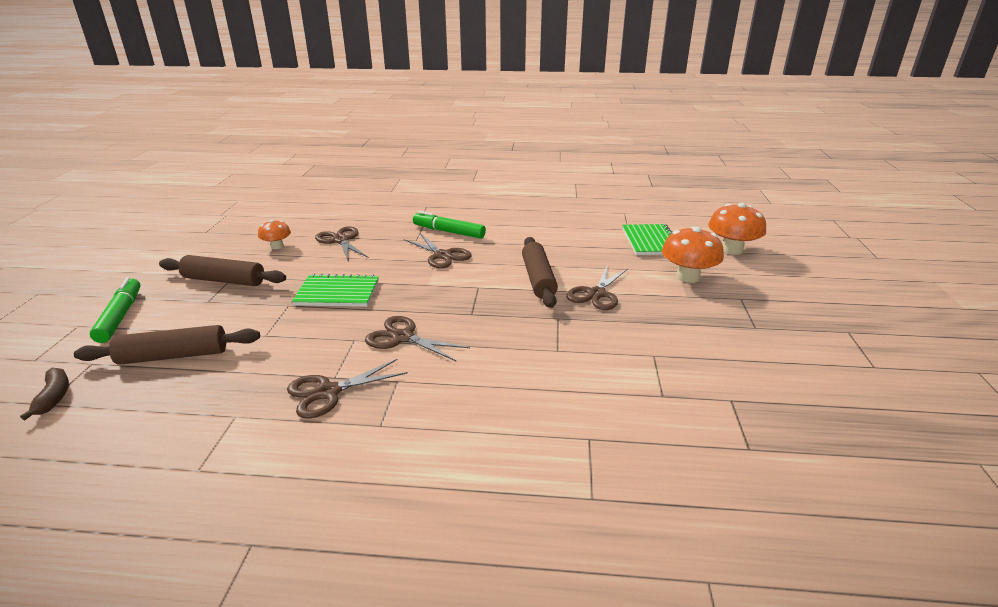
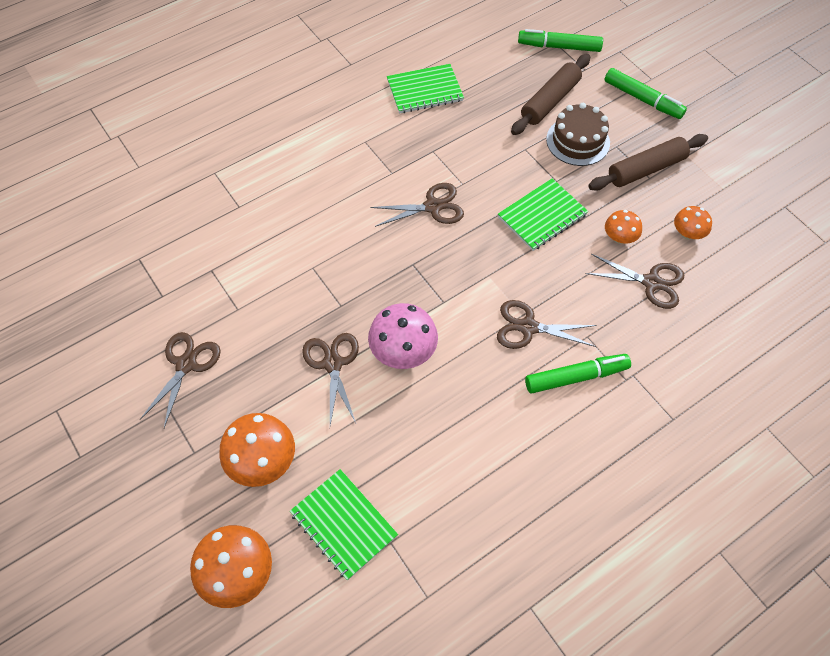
camera: 140 degrees right, 30 degrees up
(54, 397) = (559, 46): brown banana -> green marker
(222, 318) = (578, 141): none -> brown cake
(240, 440) = (425, 90): none -> green notebook
(315, 262) = (619, 237): none -> orange mushroom
(328, 392) = (421, 140): brown scissors -> brown scissors (186, 364)
(538, 279) = (403, 351): brown rolling pin -> pink mushroom

